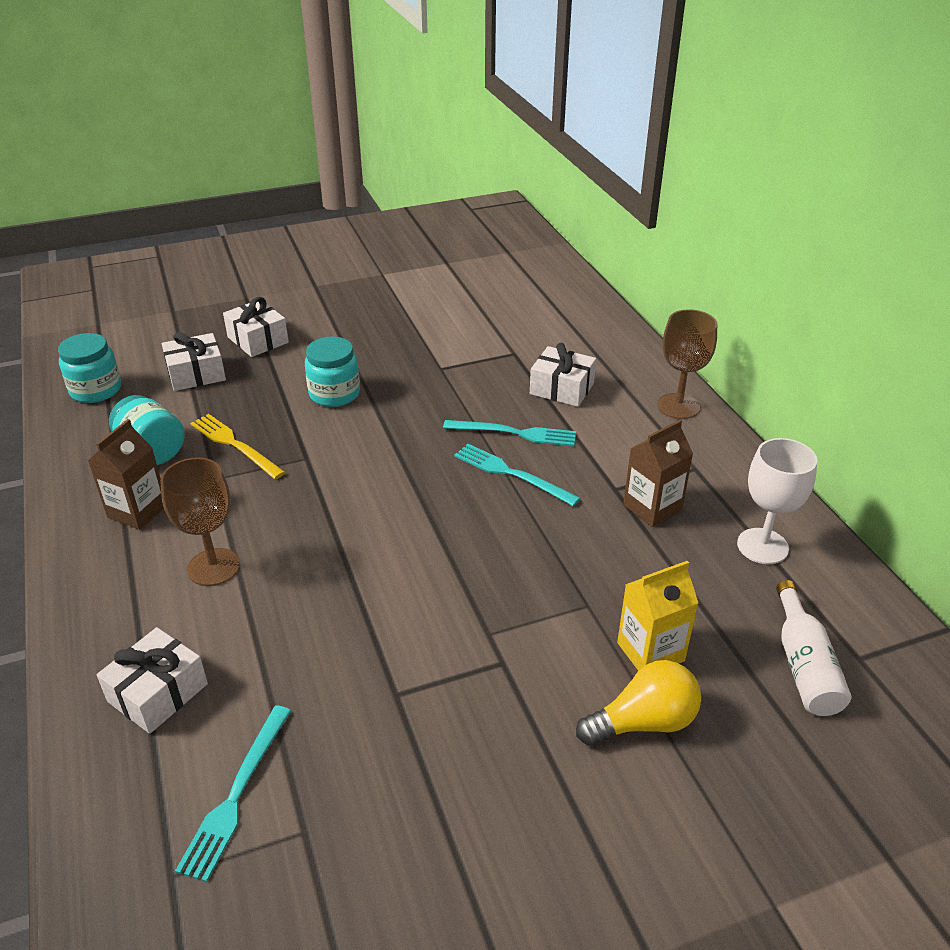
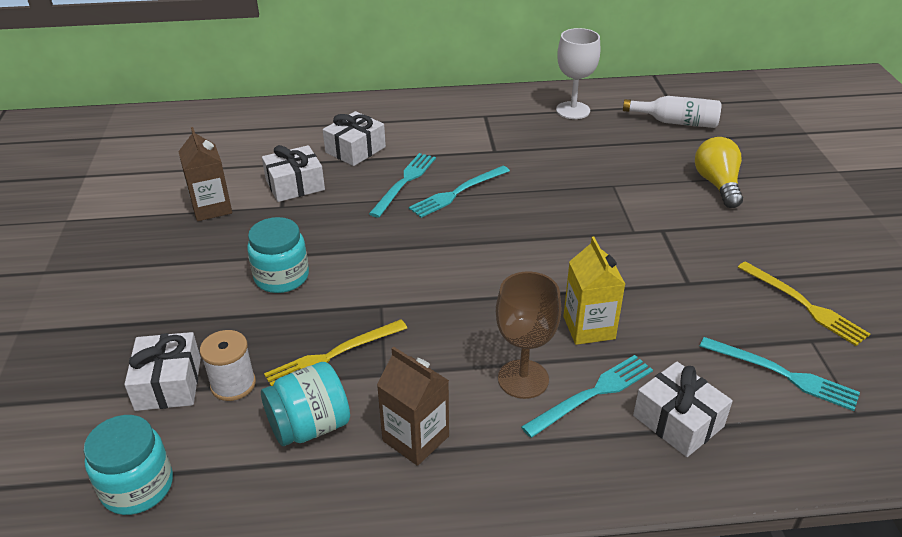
camera: 75 degrees left, 0 degrees up
(195, 620) = (592, 394): none -> turquoise fork
(197, 403) = (233, 384): none -> white spool
(258, 340) = (130, 327): white gift -> white gift (295, 185)
(377, 827) = (804, 305): none -> yellow fork
(650, 652) = (659, 170): yellow carton -> yellow carton (589, 327)
(652, 507) = (521, 140): brown carton -> brown carton (211, 208)
(678, 406) = (409, 106): brown goblet -> none

